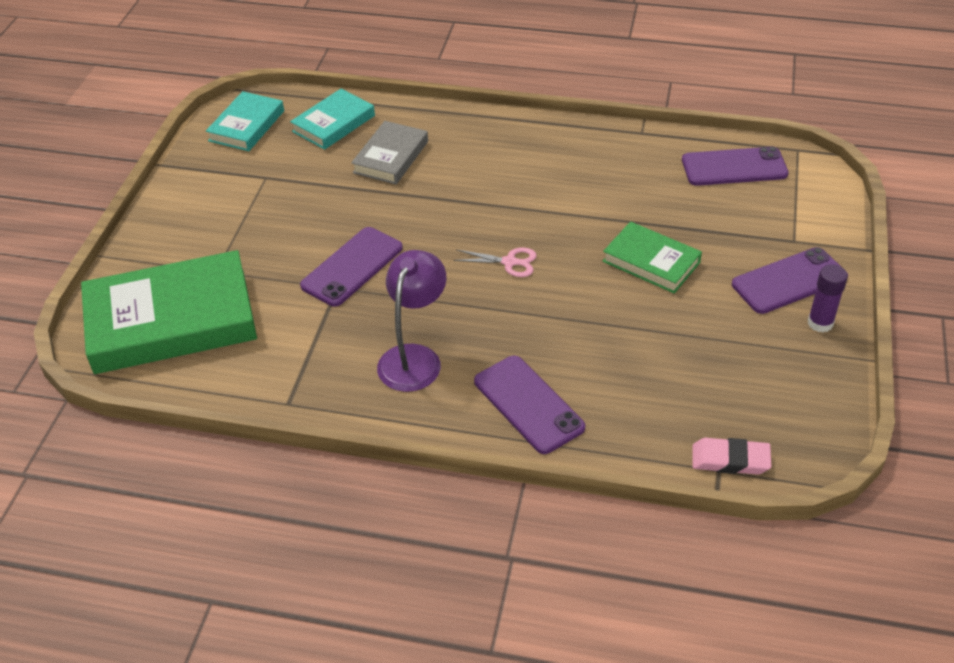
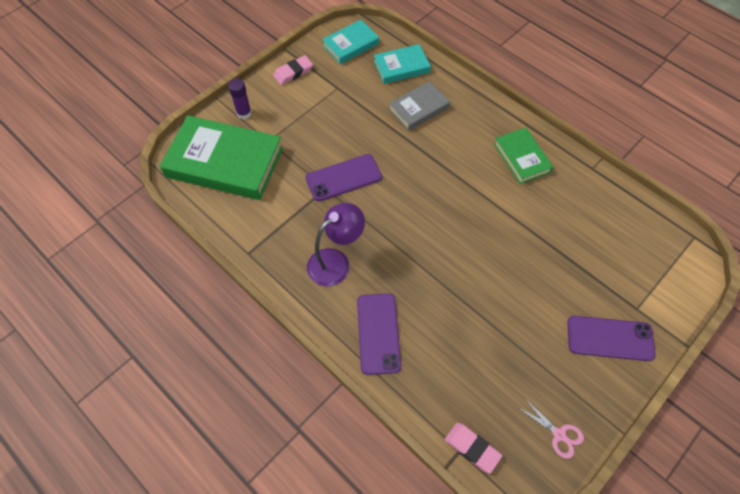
camera: 30 degrees right, 15 degrees up
(190, 185) = (293, 72): none -> pink eraser
(509, 262) = (437, 224): pink scissors -> pink scissors (559, 434)
(651, 262) = (527, 272): green book -> green book (522, 158)
(734, 167) = (637, 228): purple phone -> none
(820, 323) = (607, 383): purple glue stick -> purple glue stick (244, 113)

